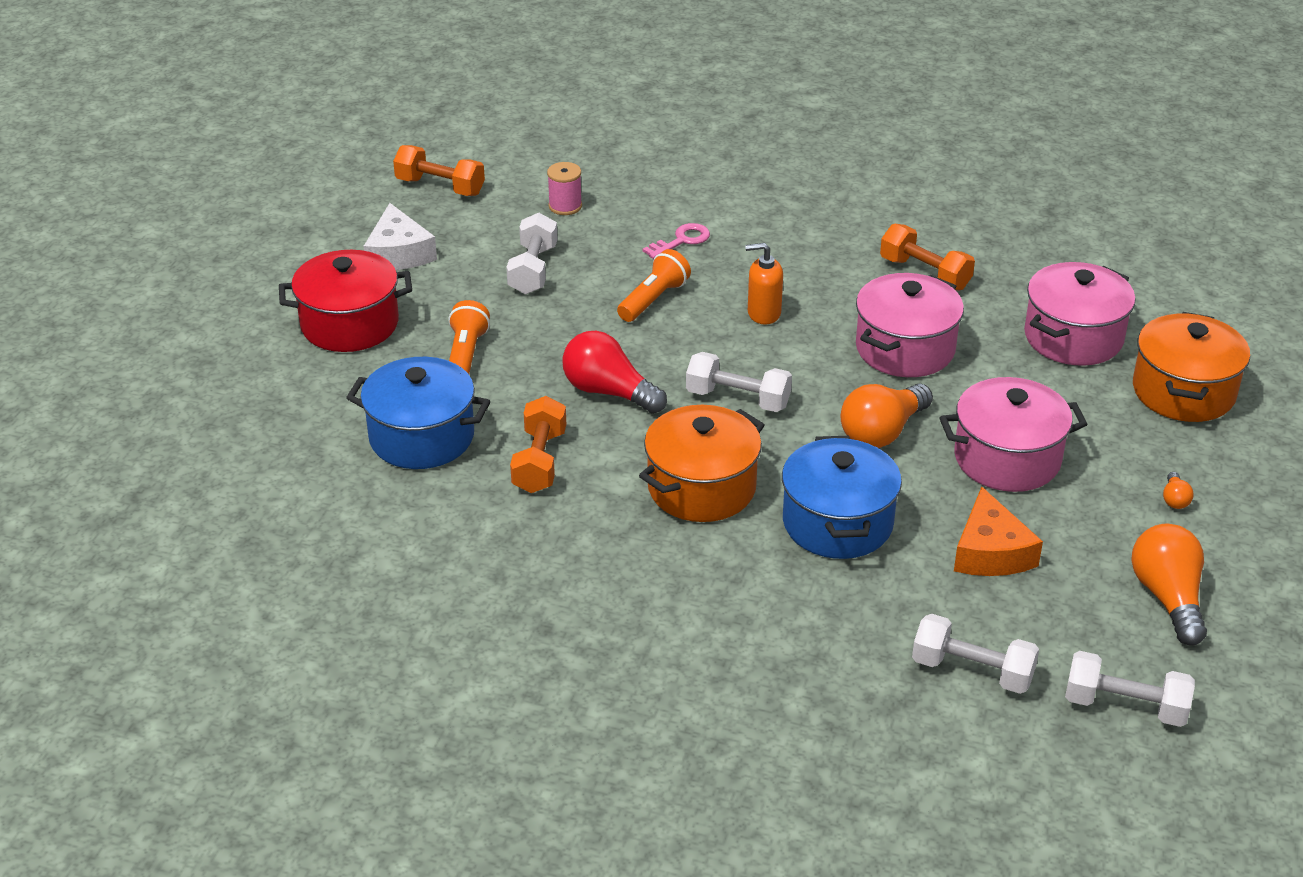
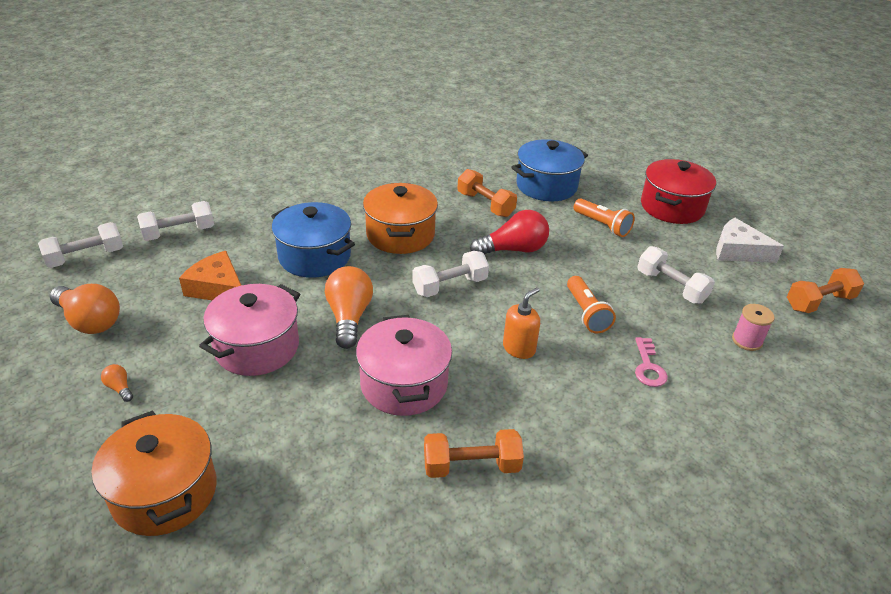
camera: 130 degrees right, 0 degrees up
(1073, 337) = (297, 486): pink pot -> none

